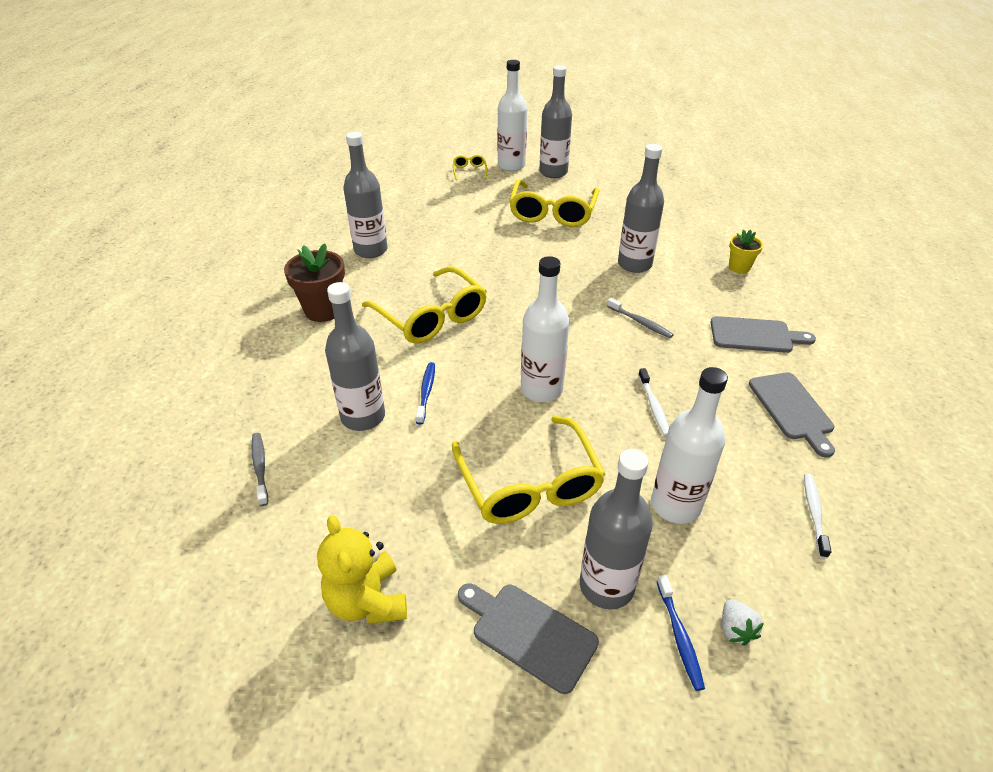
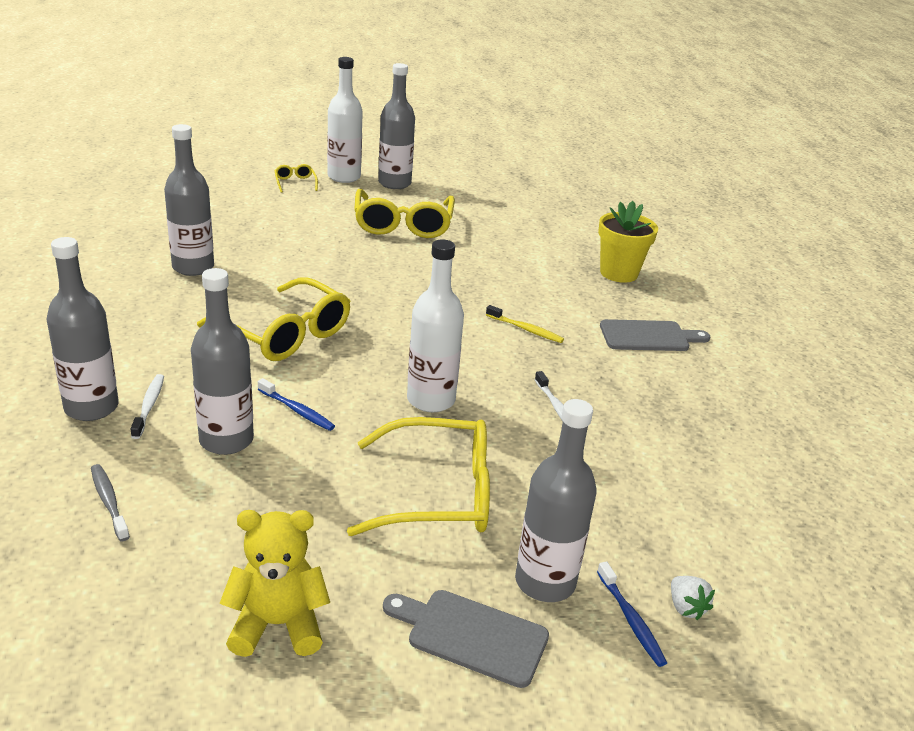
camera: 15 degrees left, 10 degrees down
(323, 310) = (148, 332): brown flower pot -> none
(367, 601) = (277, 625): yellow teddy bear -> yellow teddy bear turned 120 degrees clockwise
(426, 392) = (297, 410): blue toothbrush -> blue toothbrush turned 135 degrees clockwise
(529, 485) = (439, 494): yellow glasses -> yellow glasses turned 60 degrees counterclockwise
(634, 264) = (506, 273): grey bottle -> grey bottle (91, 407)
(640, 322) = (525, 329): grey toothbrush -> yellow toothbrush
(675, 505) = (601, 500): white bottle -> none
(739, 267) = (618, 273): yellow flower pot -> yellow flower pot, size x1.67
(792, 409) = (700, 403): grey cutting board -> none
(814, 513) = (741, 495): white toothbrush -> white toothbrush (149, 406)

